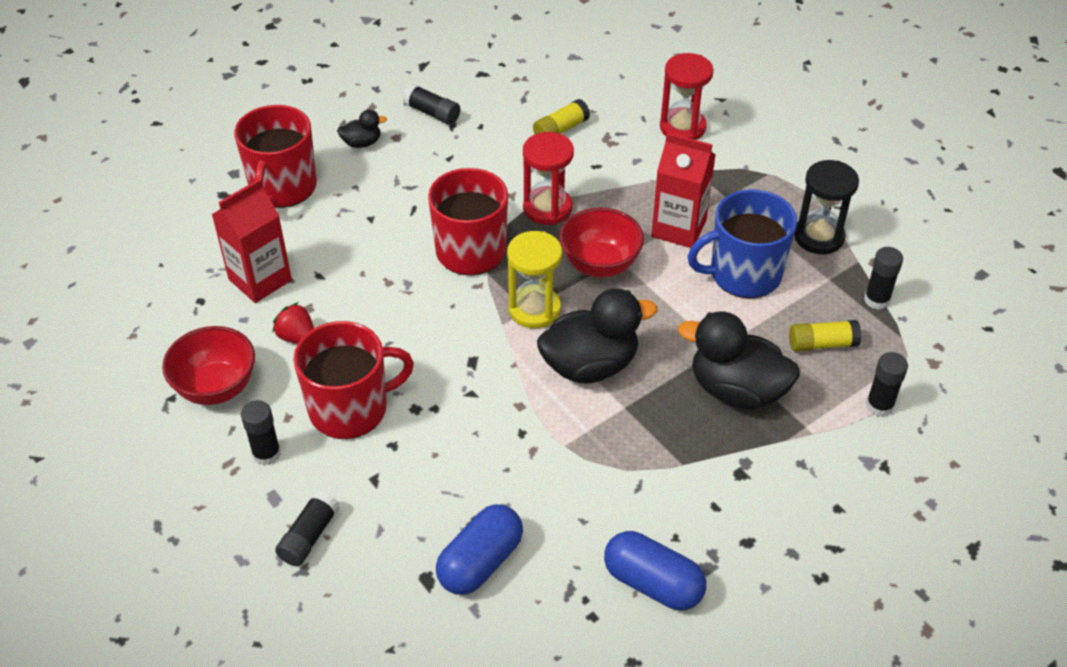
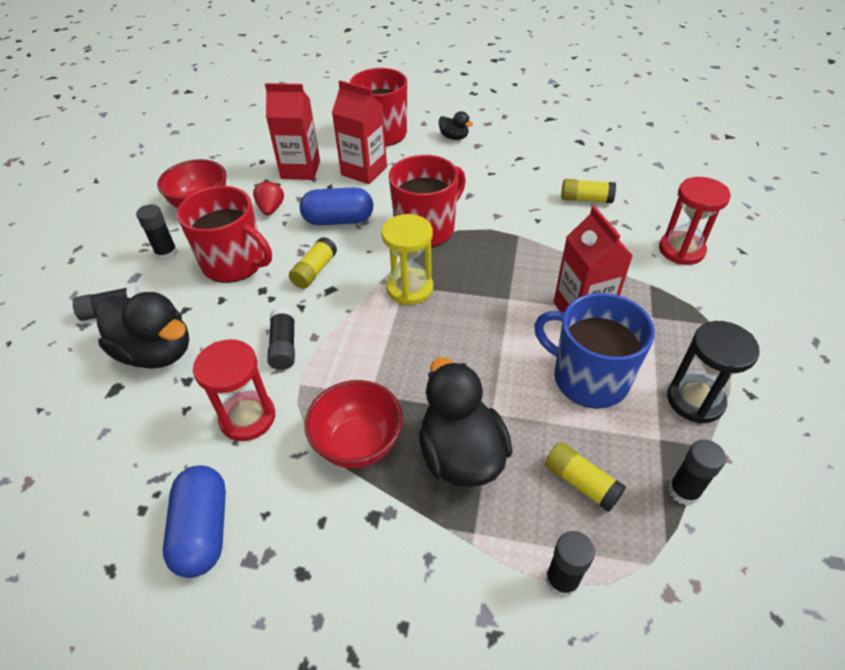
camera: 50 degrees right, 0 degrees up
(328, 236) = (364, 171): none -> red carton
(432, 113) = (517, 145): black glue stick -> black glue stick (284, 346)
(434, 357) = (314, 271): none -> yellow glue stick
(480, 562) = (150, 407): blue capsule -> blue capsule (338, 220)
(547, 208) = (508, 237): red hourglass -> red hourglass (247, 418)
(590, 365) = (390, 349): black duck -> black duck (156, 352)
(600, 265) = (491, 293): red bowl -> red bowl (358, 444)

